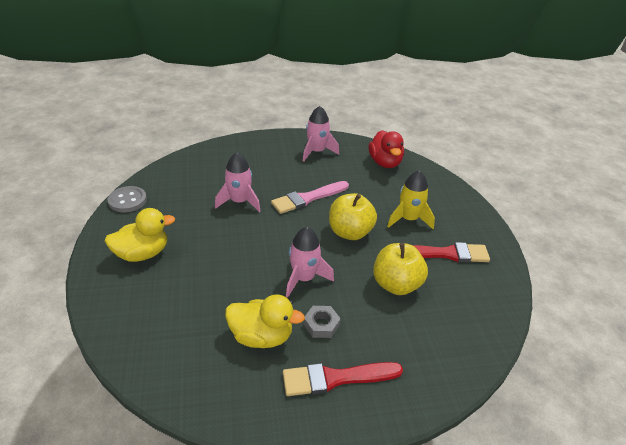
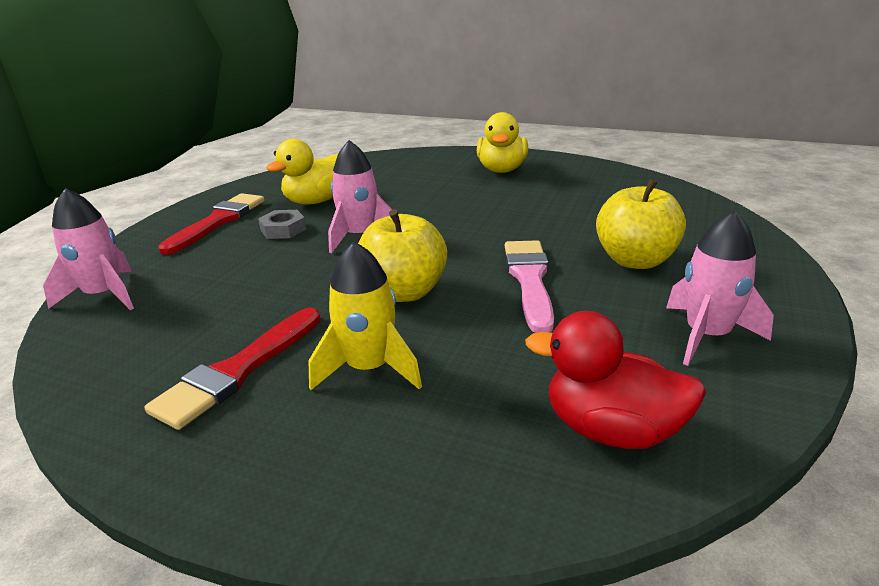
camera: 125 degrees right, 10 degrees down
(127, 200) = (613, 171): grey button -> none
(239, 202) = (562, 227): pink rocket -> pink rocket (104, 295)
(396, 285) = (258, 293): yellow apple -> yellow apple (635, 260)

